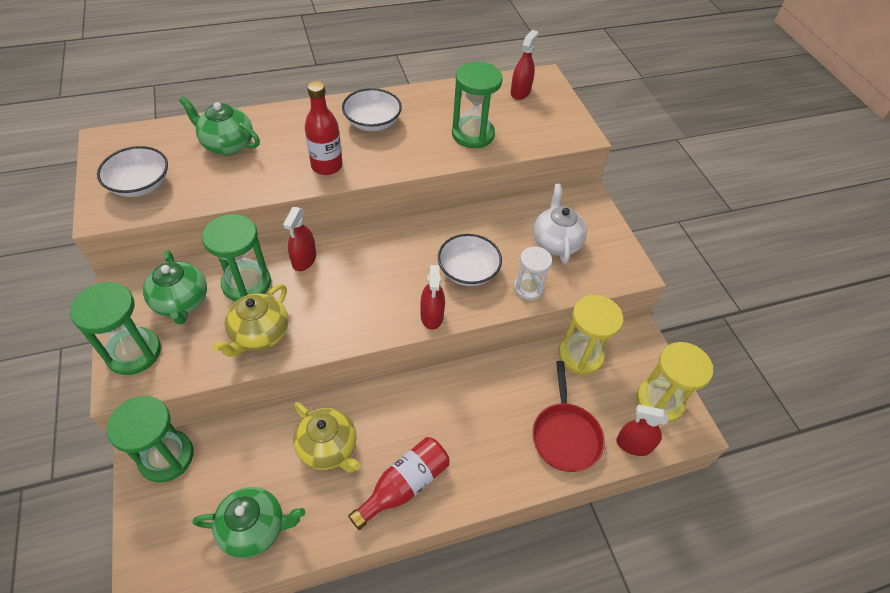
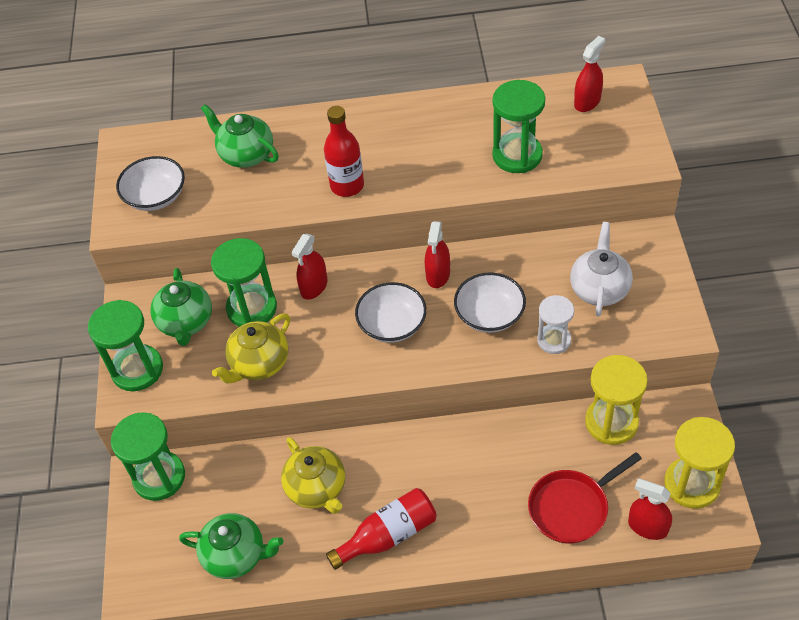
camera: 20 degrees right, 0 degrees up
(372, 123) = (405, 135): white bowl -> white bowl (392, 324)
(432, 316) = (440, 361): red spray bottle -> red spray bottle (438, 275)
(565, 435) = (572, 507): red pan -> red pan turned 45 degrees clockwise

